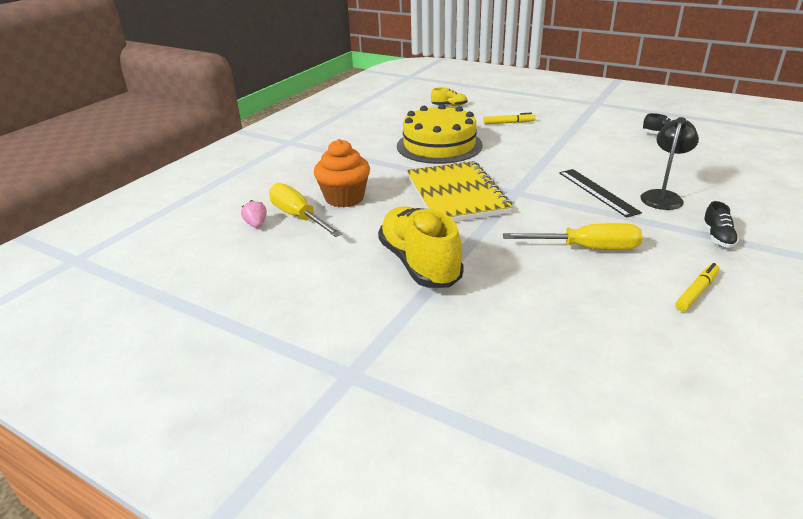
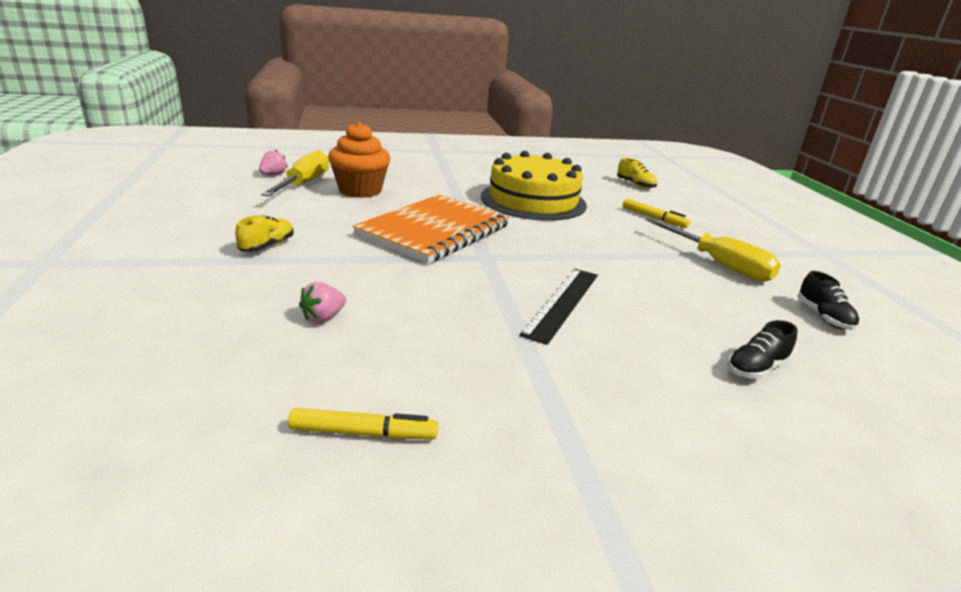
camera: 45 degrees right, 5 degrees down
(419, 264) = (267, 246): yellow shoe -> yellow shoe, size x0.45
(456, 195) = (434, 230): yellow notebook -> orange notebook
(557, 270) = (323, 317): none -> pink strawberry
(587, 248) = (399, 325): yellow screwdriver -> yellow screwdriver (719, 264)
(663, 196) = (624, 352): black lamp -> none
(717, 237) = (559, 424): black shoe -> black shoe (756, 368)

